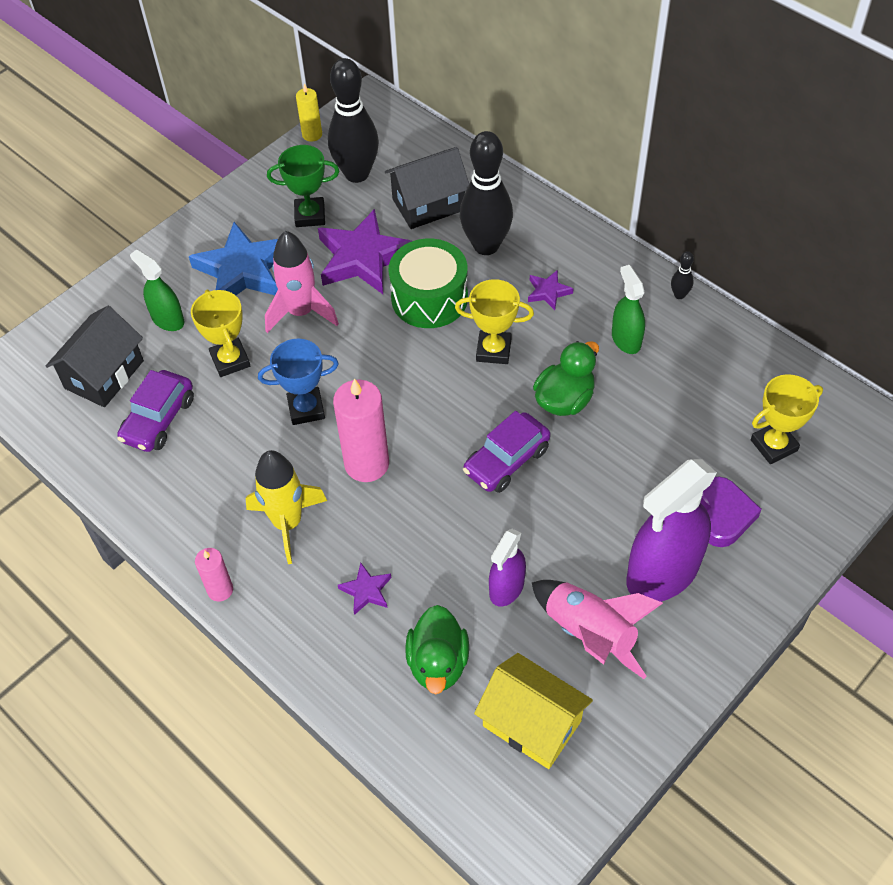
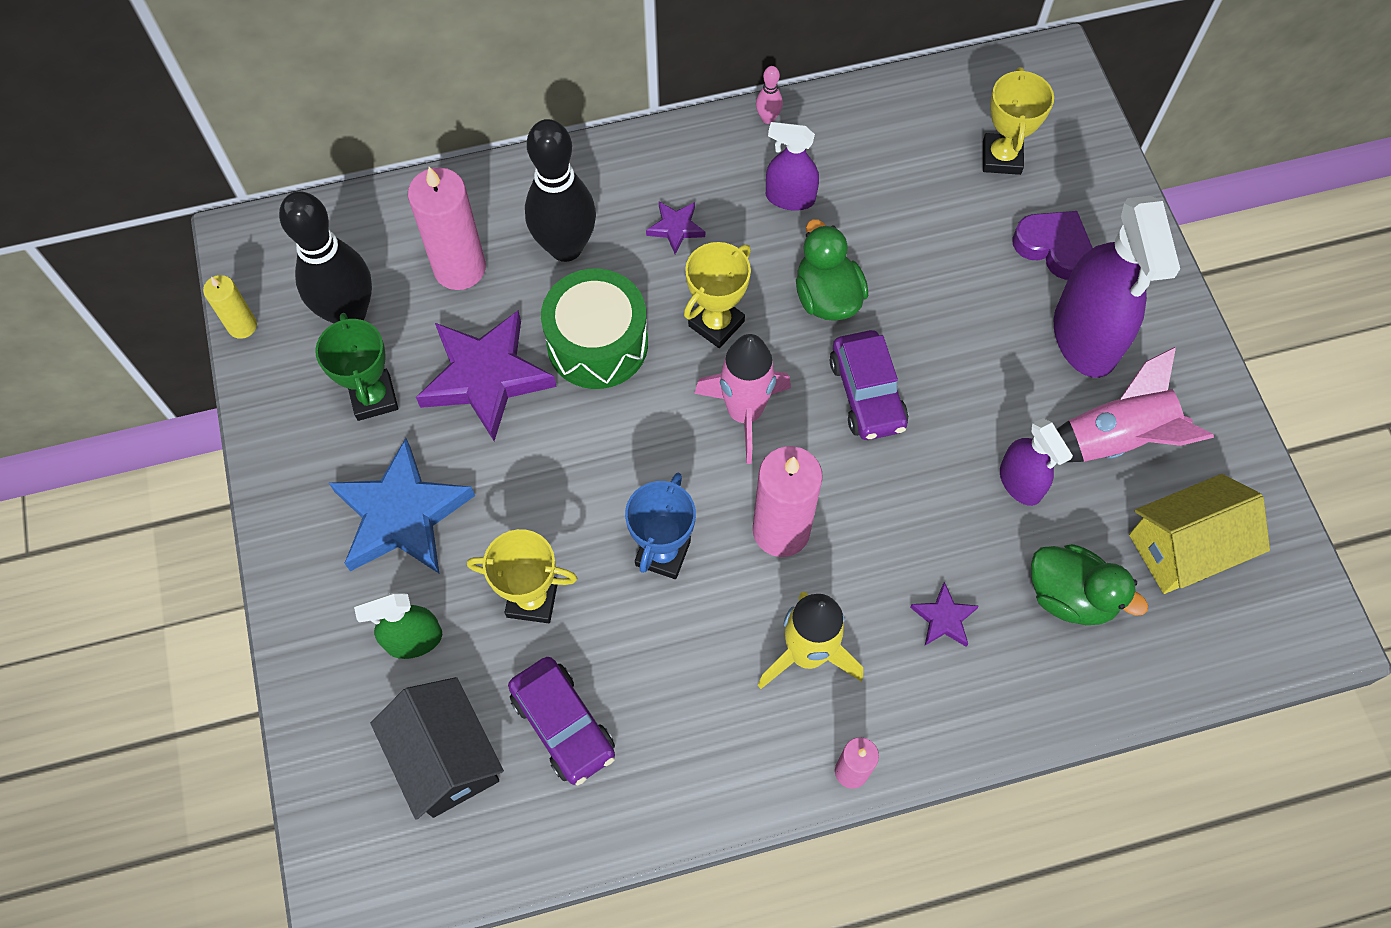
camera: 60 degrees left, 10 degrees up
(301, 312) = (517, 485): pink rocket -> pink rocket (744, 413)
(310, 215) = (374, 397): green trophy -> green trophy turned 45 degrees counterclockwise
(428, 205) = (459, 268): black house -> pink candle
(626, 339) = (790, 198): green spray bottle -> purple spray bottle
(679, 295) = (768, 118): black bowling pin -> pink bowling pin

